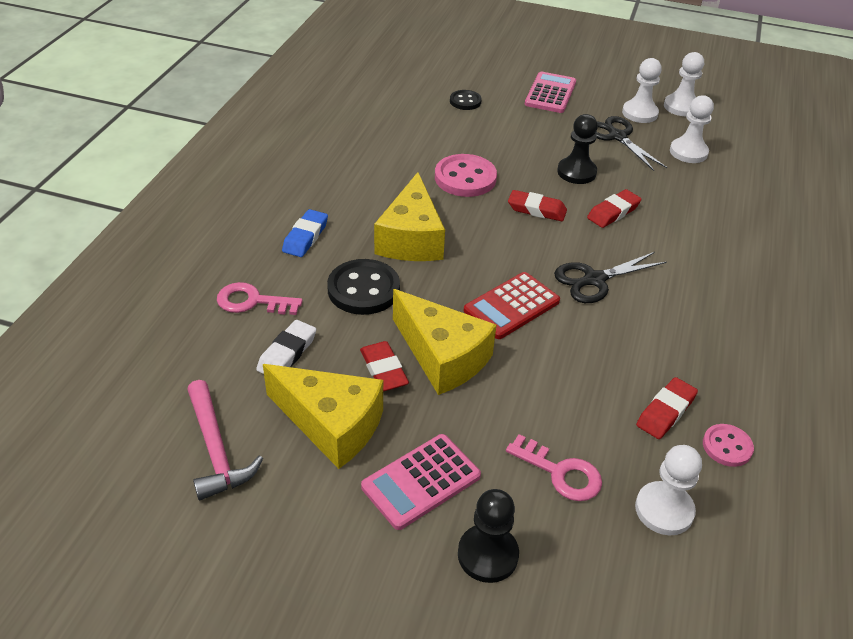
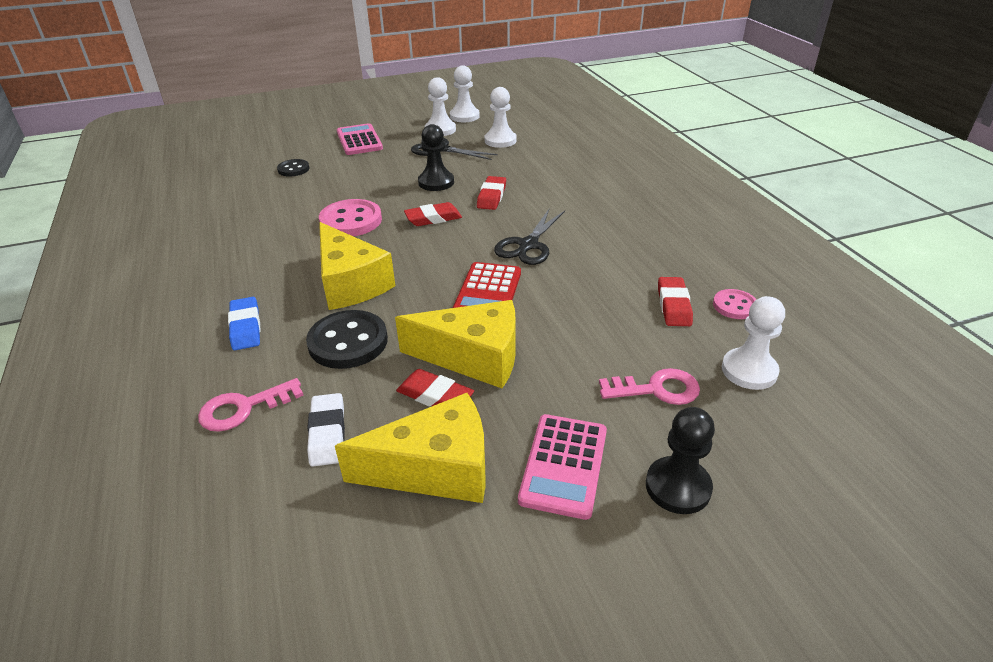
camera: 35 degrees left, 5 degrees down
(216, 449) = (341, 567): pink hammer -> none

